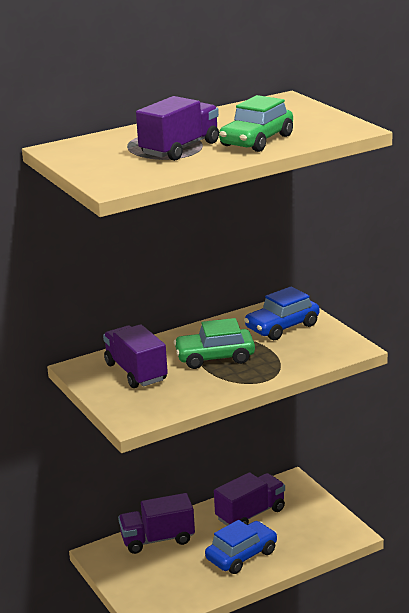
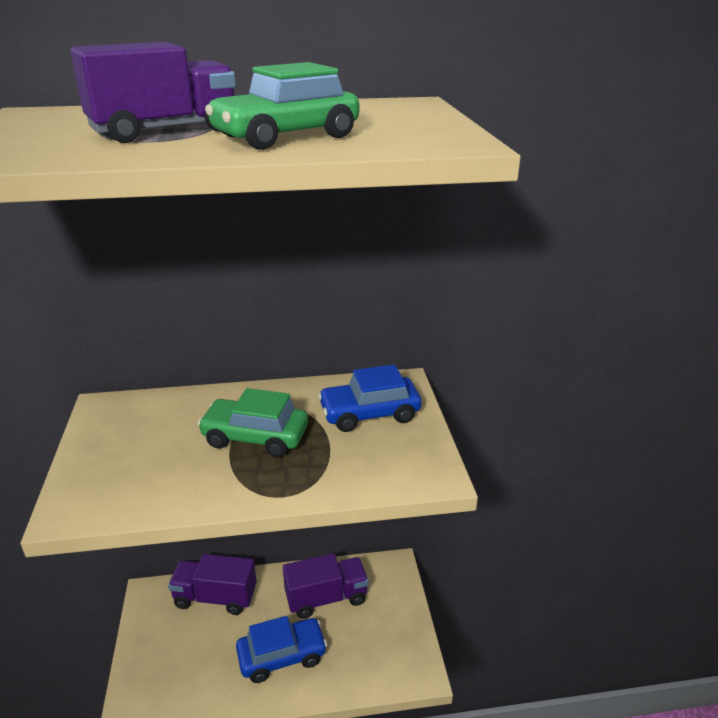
camera: 20 degrees right, 5 degrees up
(136, 372) = (151, 432): purple truck -> none

